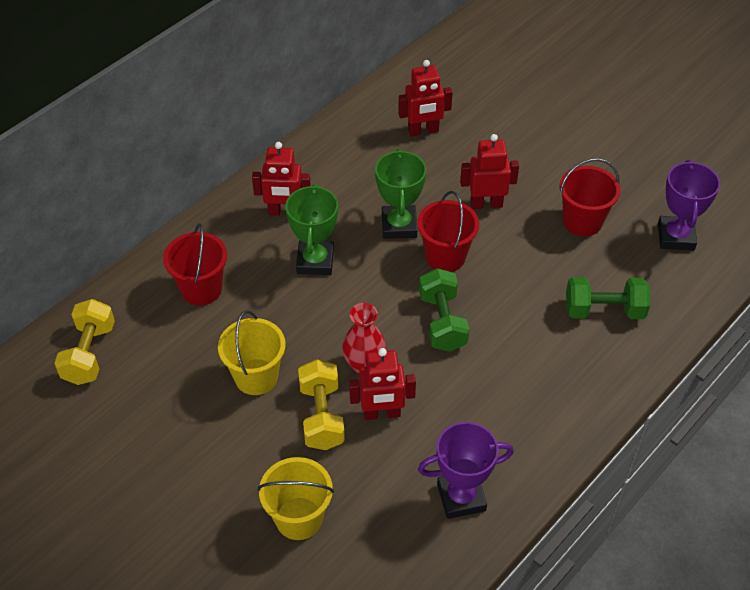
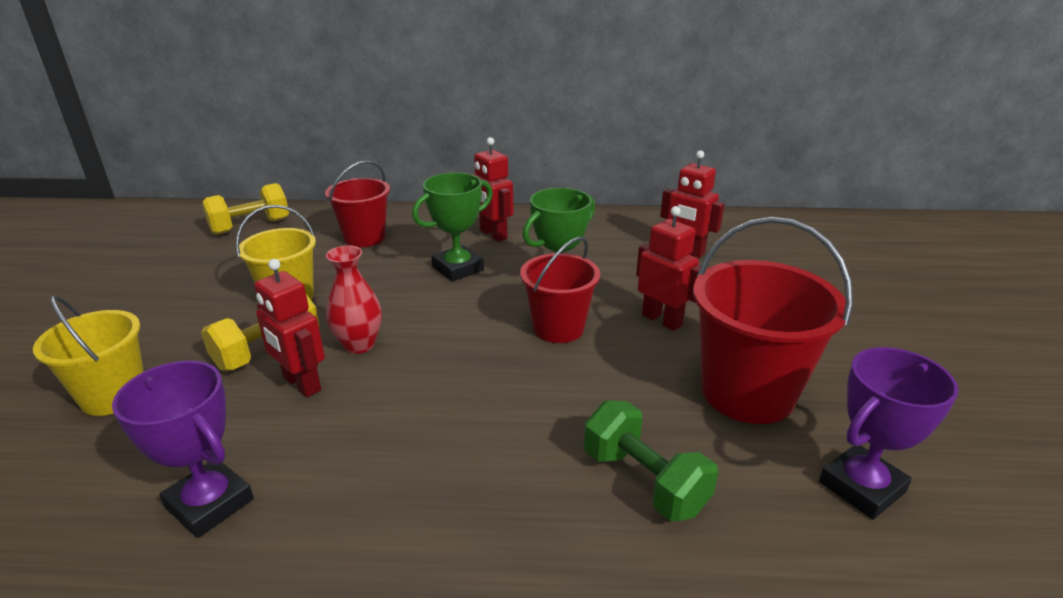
camera: 50 degrees right, 20 degrees down
(442, 322) = (469, 365): green dumbbell -> none
(582, 221) = (747, 393): red bucket -> red bucket, size x1.55

